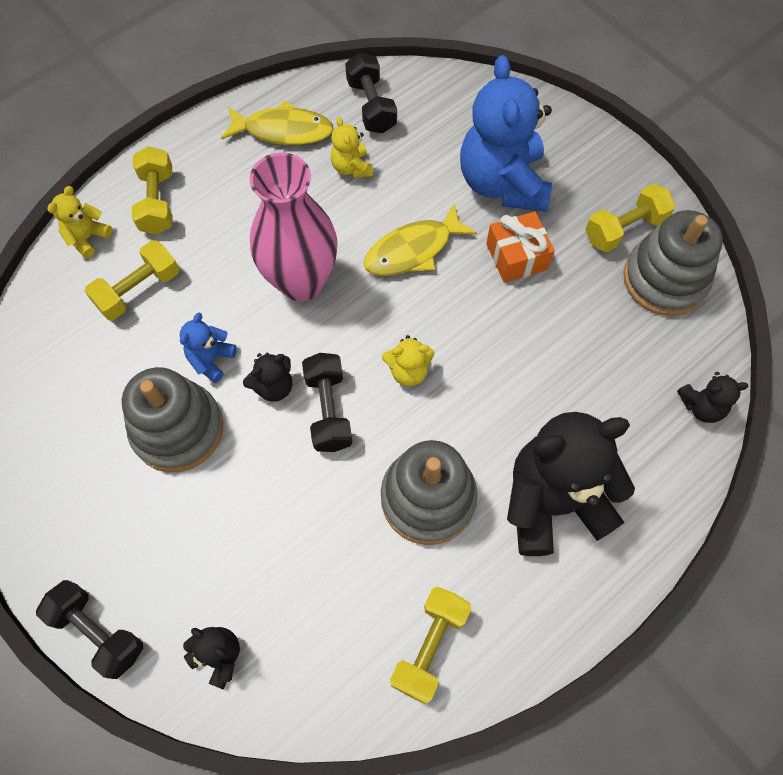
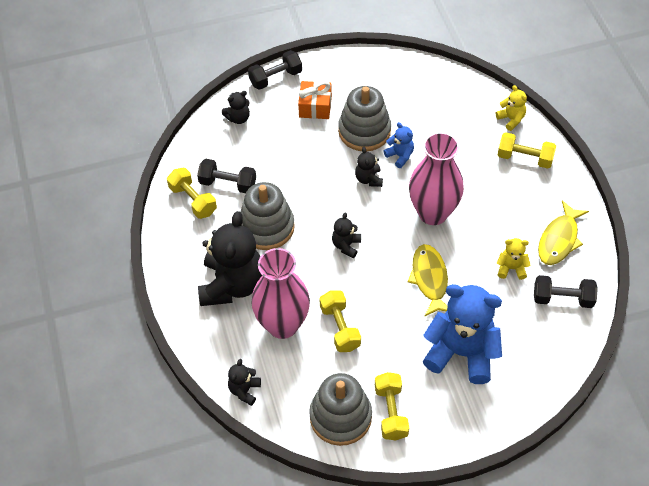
camera: 115 degrees right, 10 degrees down
(138, 290) = (462, 134): yellow dumbbell -> yellow dumbbell (340, 328)
(328, 410) = (341, 199): black dumbbell -> black dumbbell (228, 183)
(408, 371) = (346, 245): yellow teddy bear -> black teddy bear
(517, 256) = (398, 336): orange gift -> orange gift (315, 107)
(579, 401) = (283, 325): none -> pink vase

